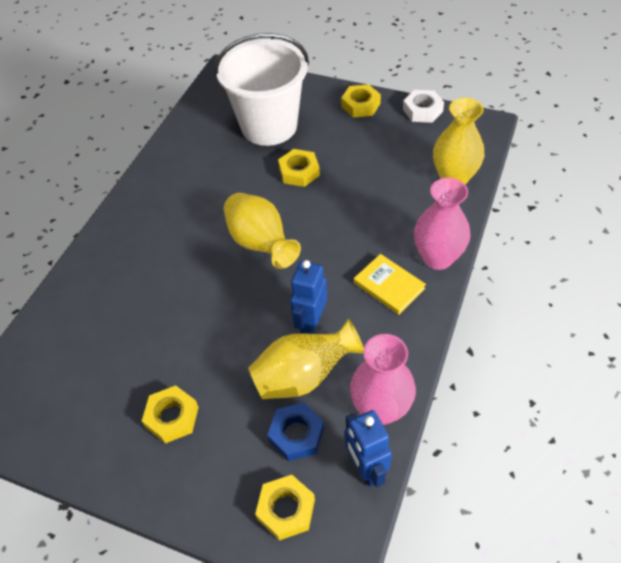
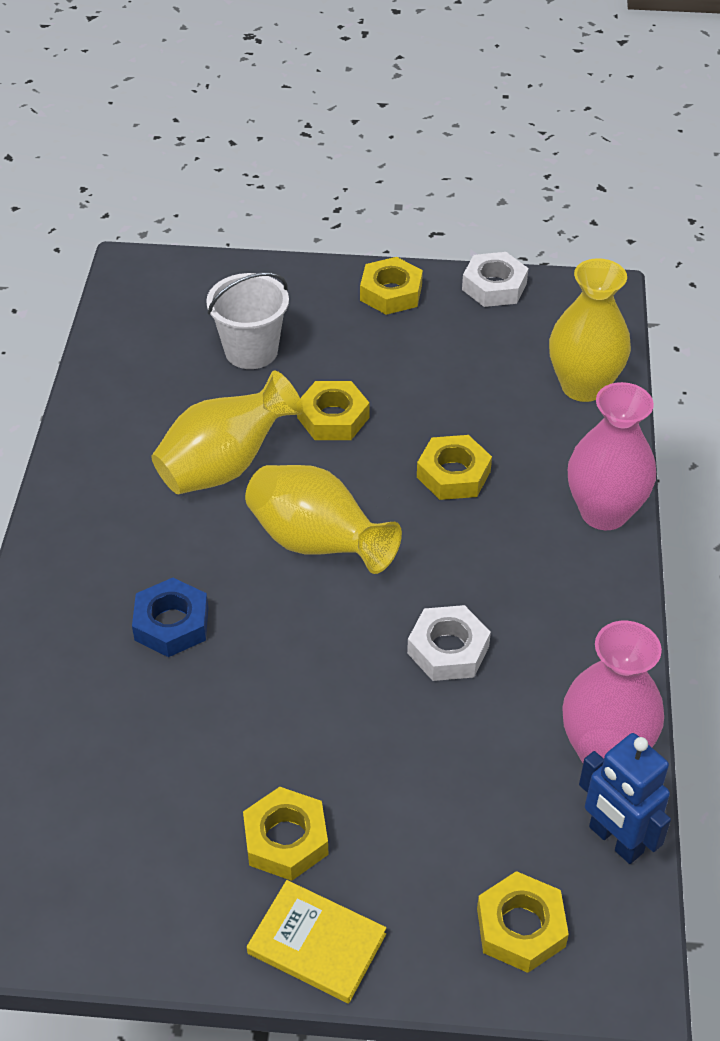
camera: 20 degrees left, 5 degrees down
(269, 126) = (251, 351): white bucket -> white bucket, size x0.55
(296, 434) = (493, 818): blue nut -> blue nut (171, 624)
(303, 376) = (469, 731): yellow vase -> yellow vase (225, 466)
(311, 323) = (448, 649): blue robot -> white nut
(355, 217) = (453, 474): none -> yellow nut
(389, 285) = (546, 568): yellow book -> yellow book (317, 943)

